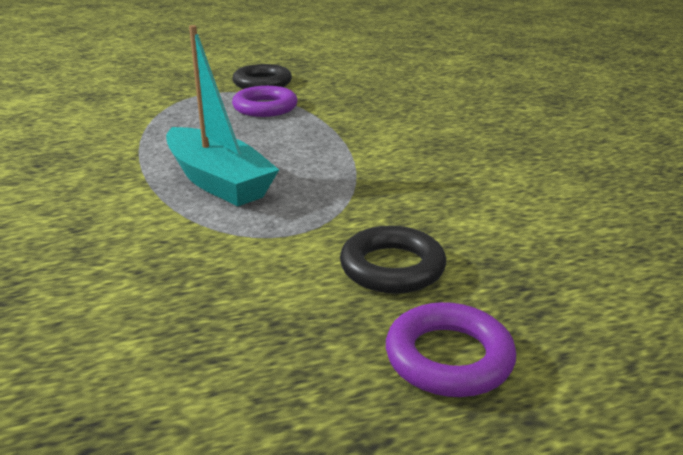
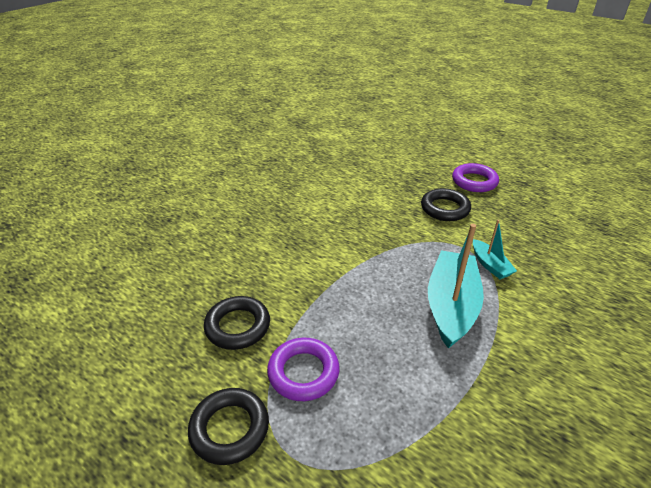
camera: 125 degrees left, 10 degrees up
(226, 235) = (490, 265): none -> turquoise boat
(348, 99) = (237, 326): none -> black ring

